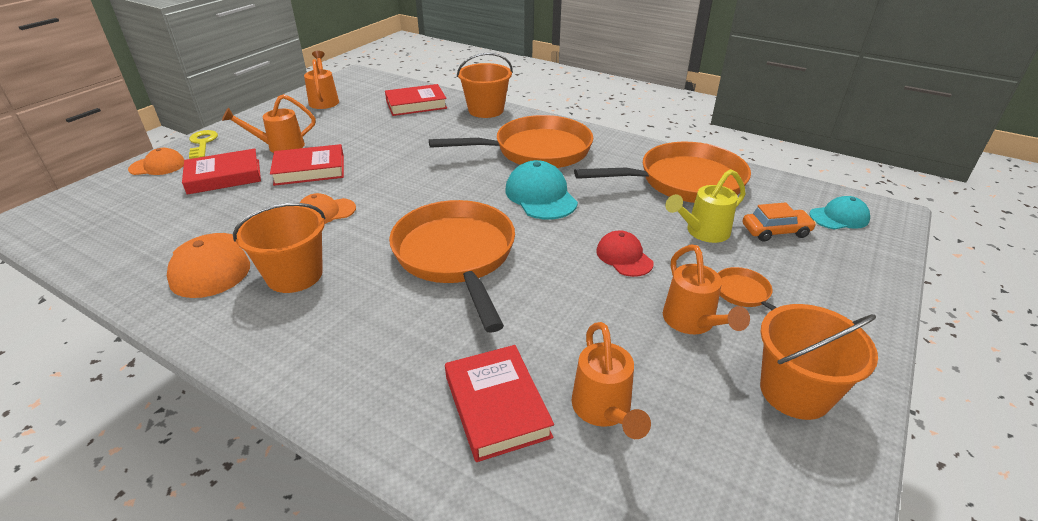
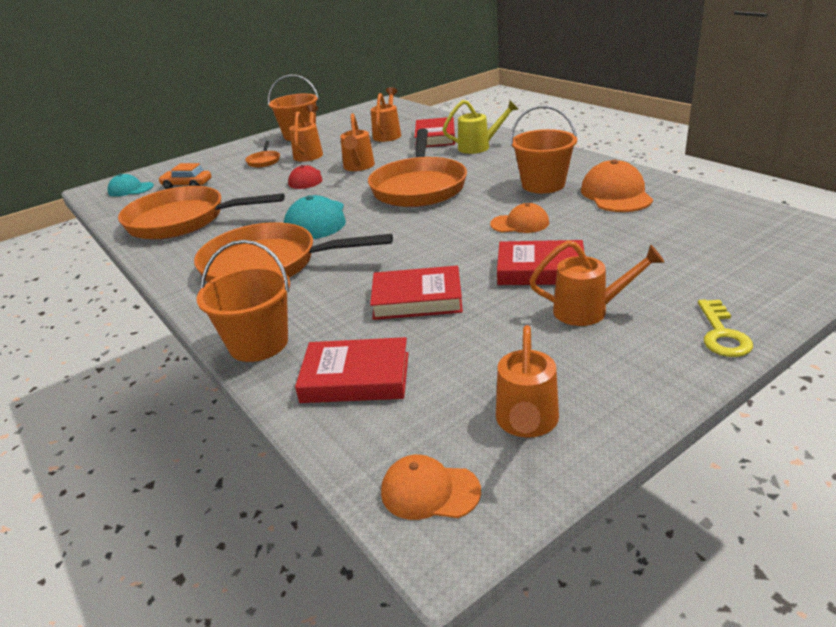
camera: 155 degrees left, 5 degrees down
(158, 166) = (761, 298): orange cap -> orange cap (429, 491)
(224, 176) = (649, 272): red book -> red book (417, 299)
(572, 292) = (358, 167): none -> orange watering can
(703, 232) = (233, 188): yellow watering can -> yellow watering can (479, 147)

